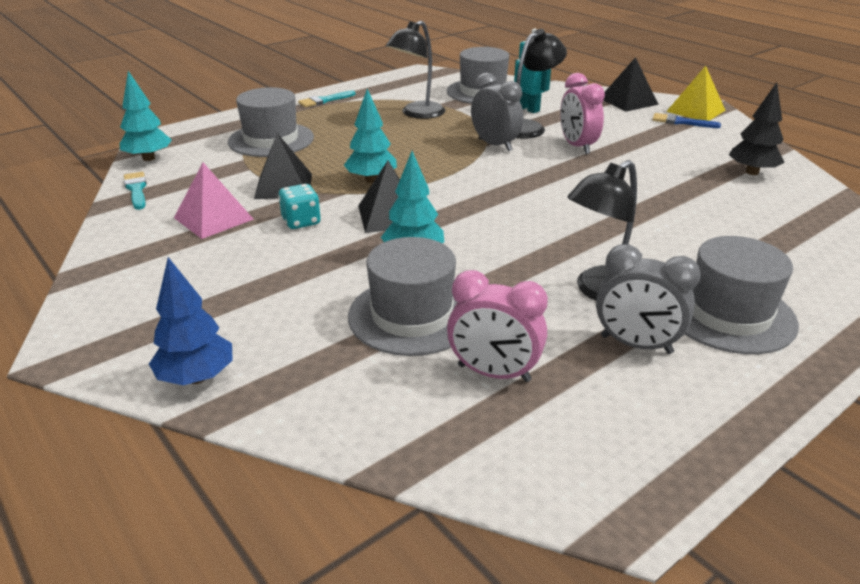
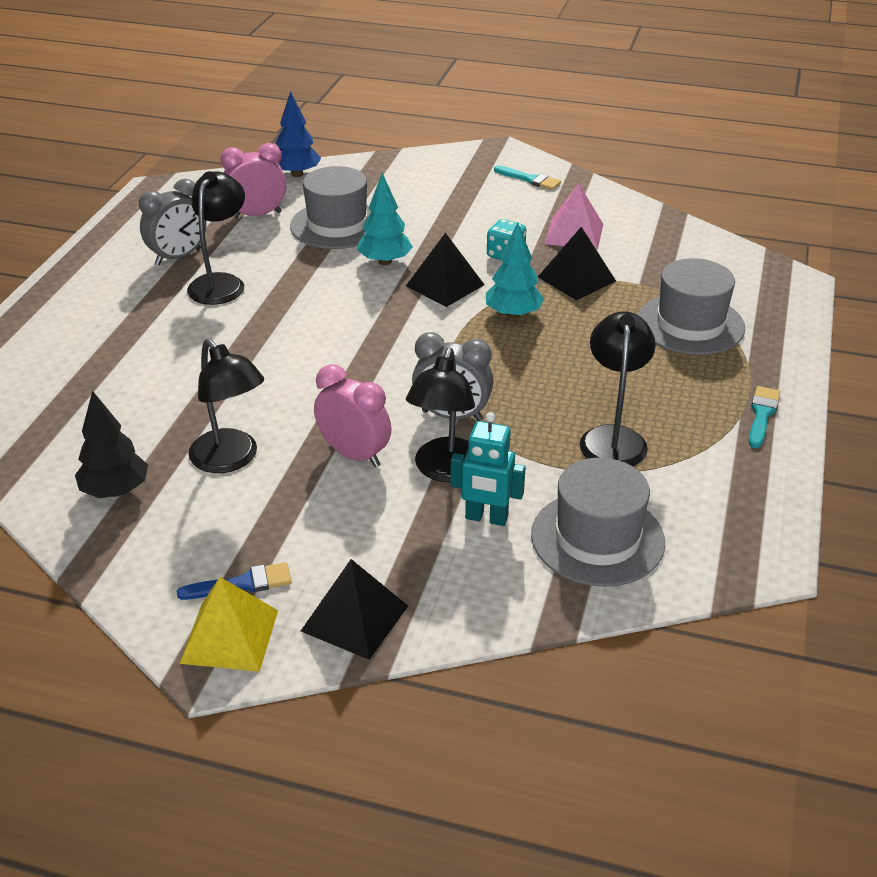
camera: 145 degrees right, 5 degrees up
(136, 190) = (681, 232): turquoise brush -> turquoise brush (529, 179)
(148, 158) = (744, 260): turquoise tree -> none
(197, 377) = (414, 163): blue tree -> blue tree (297, 174)
(636, 345) = (178, 257): grey clock -> grey clock turned 150 degrees clockwise
(662, 165) = (231, 460): none -> black lamp
(728, 314) = (118, 298): grey hat -> none

